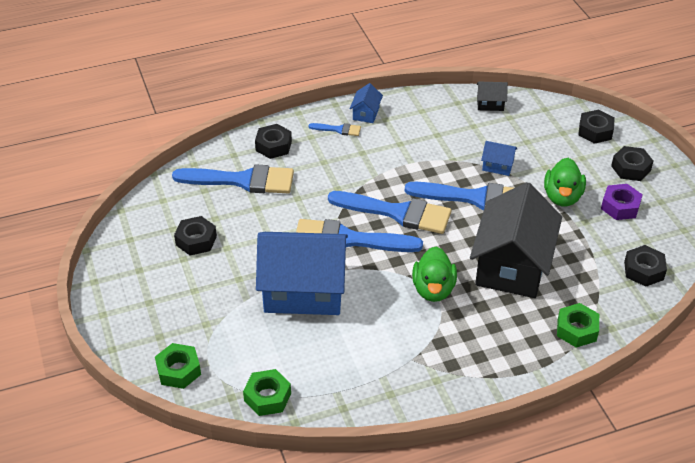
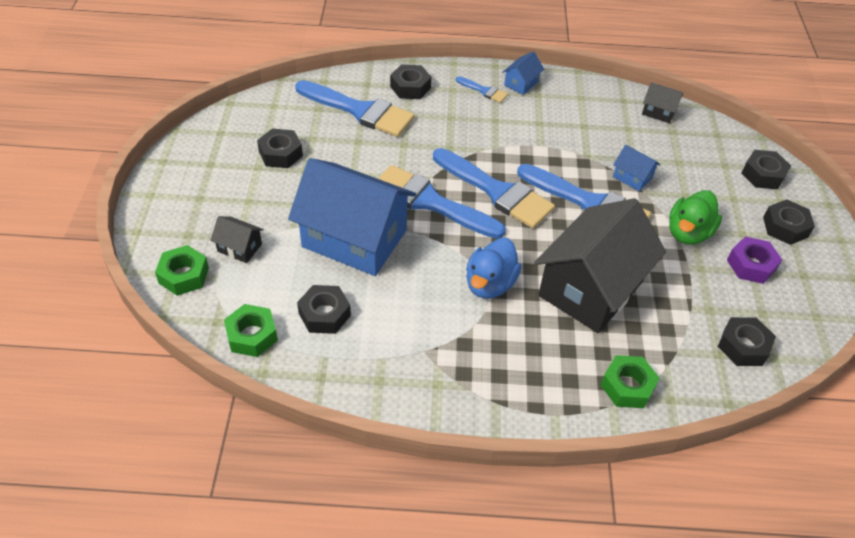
camera: 20 degrees right, 5 degrees up
(212, 331) = (239, 248): none -> black house
(316, 359) = (324, 314): none -> black nut
(433, 289) = (490, 284): green duck -> blue duck

